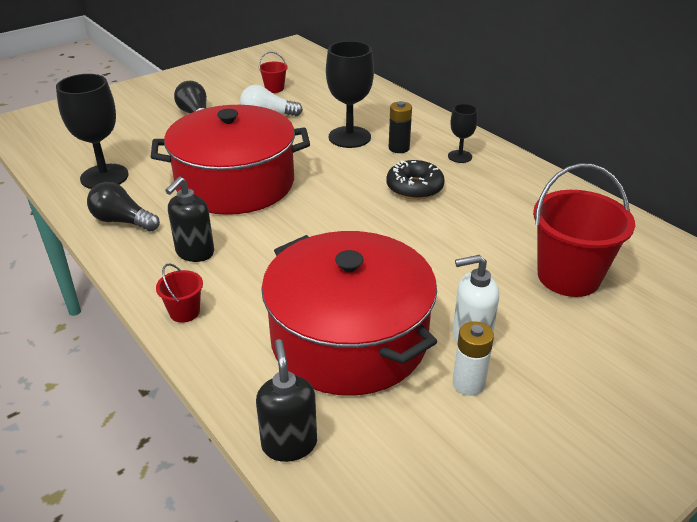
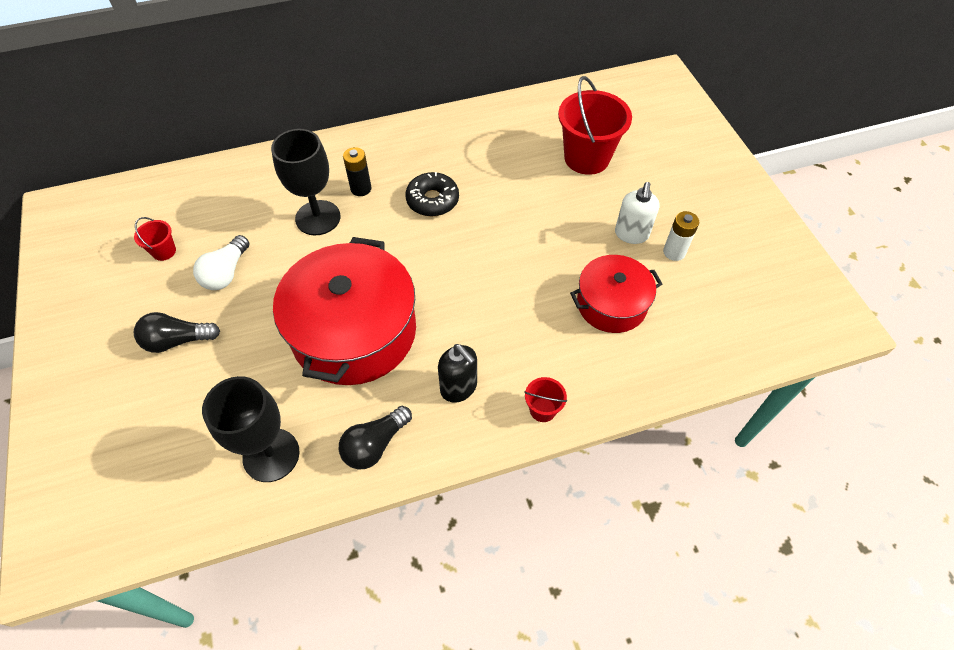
camera: 70 degrees left, 20 degrees up
(289, 444) = (704, 367): black soap dispenser -> none
(349, 339) = (611, 304): red pot -> red pot, size x0.58
(460, 156) = (399, 153): black goblet -> none

